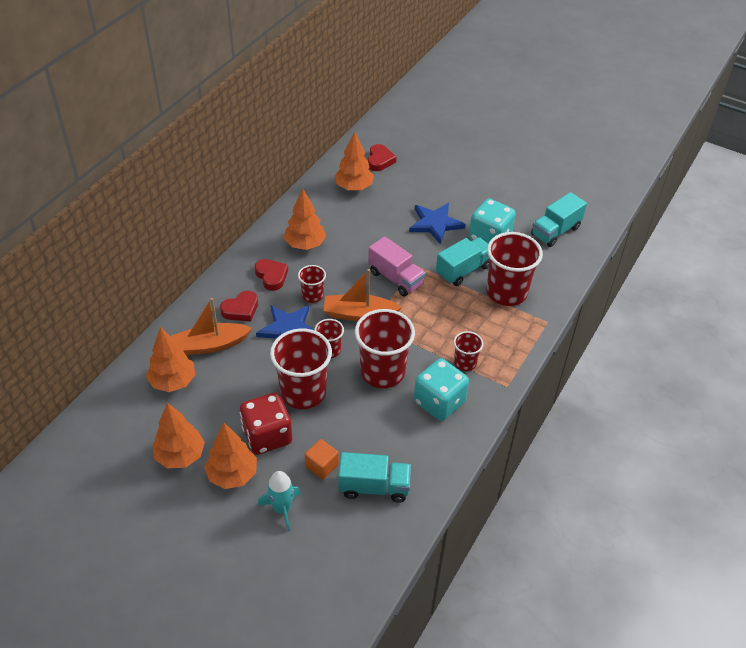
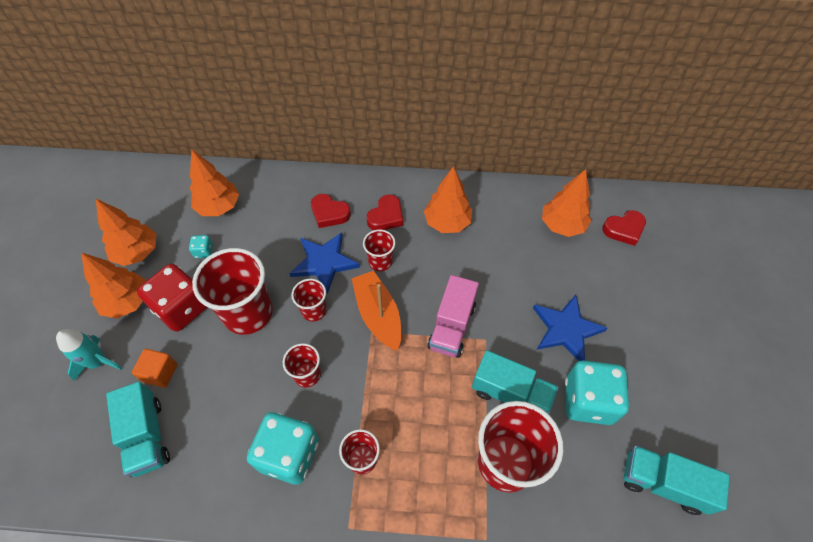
camera: 65 degrees right, 10 degrees up
(210, 345) = (273, 212): orange boat -> none
(216, 406) = (204, 251): none -> turquoise dice
(382, 372) = (307, 374): red cup -> red cup, size x0.51

